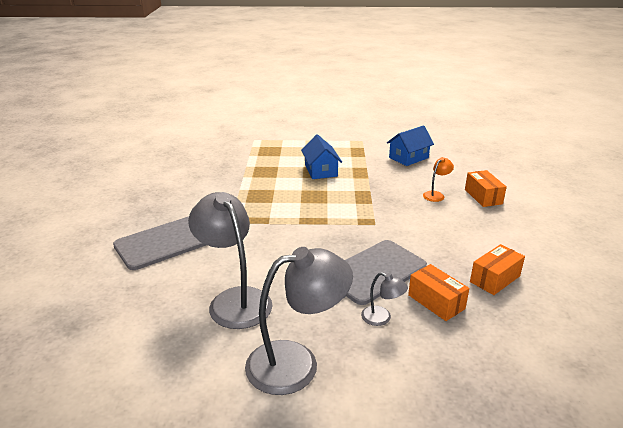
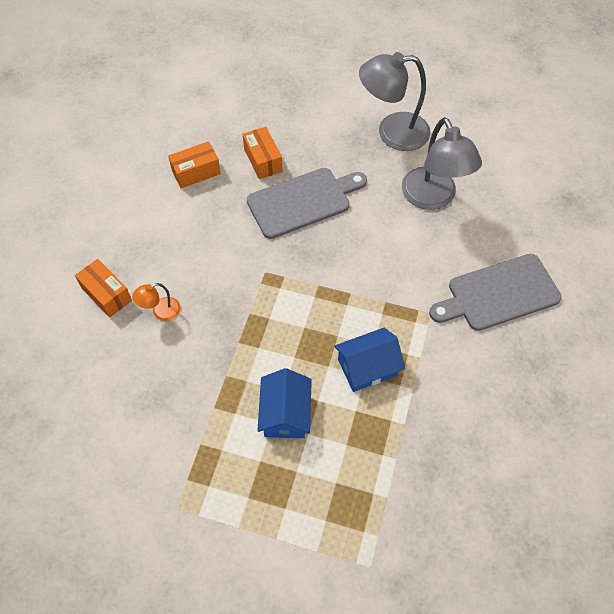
camera: 165 degrees left, 30 degrees up
(382, 318) = (315, 154): grey lamp -> none
(408, 158) = (135, 421): blue house -> blue house (367, 367)
(483, 196) = (106, 294): orange box -> orange box turned 45 degrees counterclockwise

